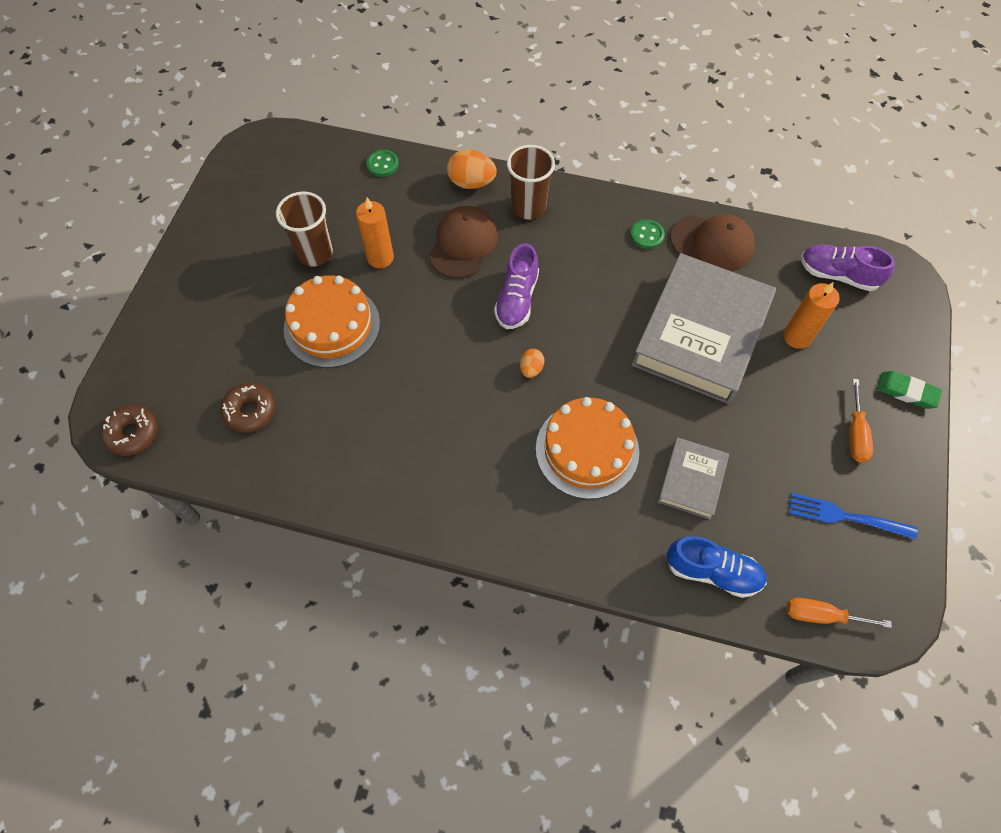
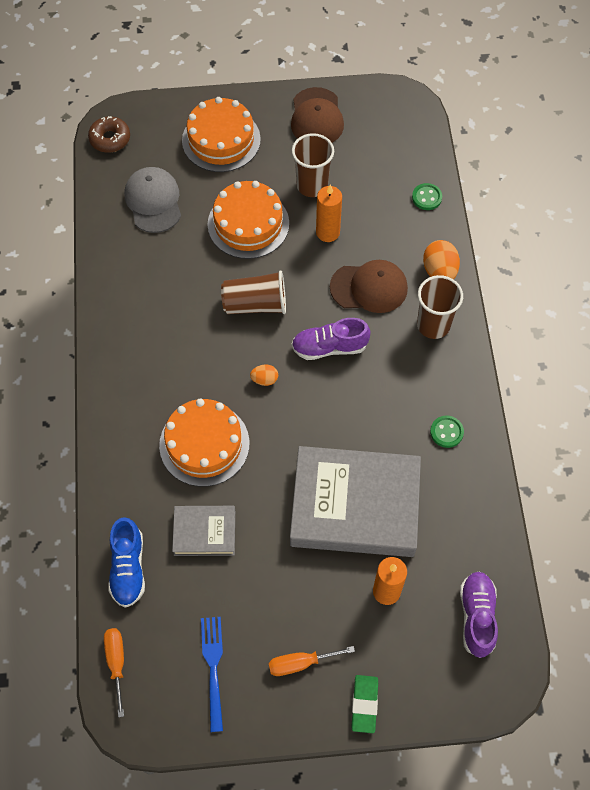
camera: 70 degrees right, 0 degrees up
(206, 318) = (221, 140): none -> orange cake
(250, 411) = (153, 201): brown donut -> grey cap
(436, 349) = (255, 304): none -> brown cup
(712, 243) = (464, 492): brown cap -> brown cap (316, 117)

